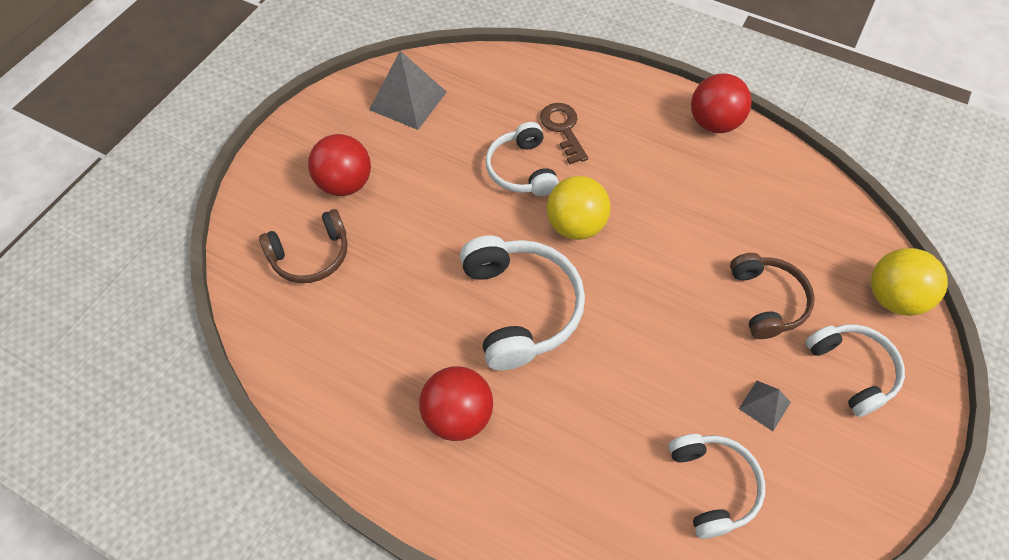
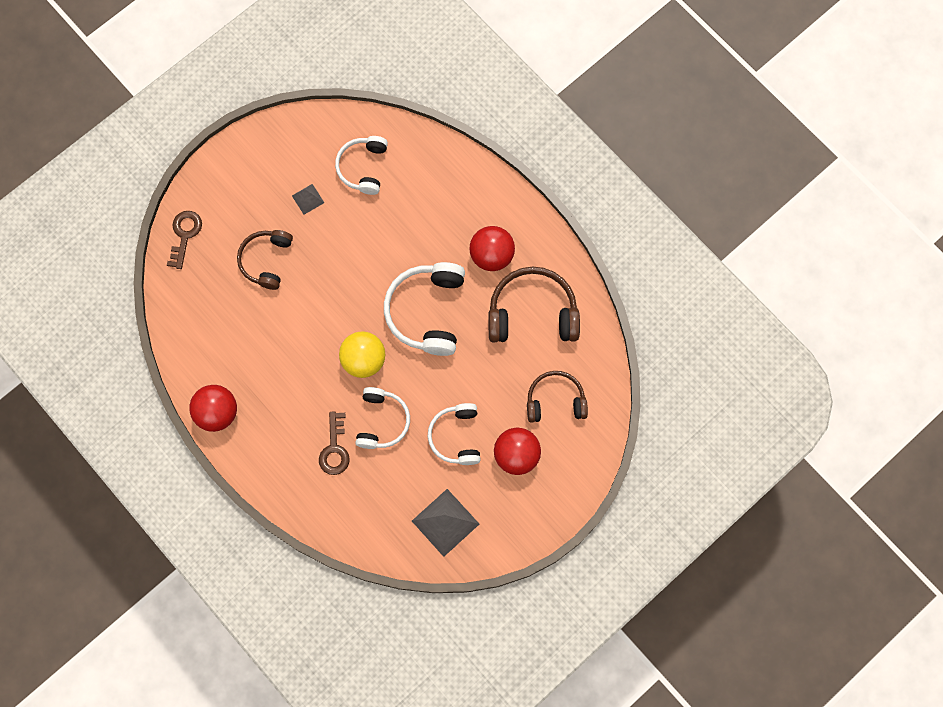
camera: 160 degrees left, 15 degrees up
(372, 354) = (532, 313): none -> brown headphones
(852, 370) = (242, 200): white headphones -> white headphones (456, 437)
(892, 297) = (185, 235): yellow ball -> brown key

